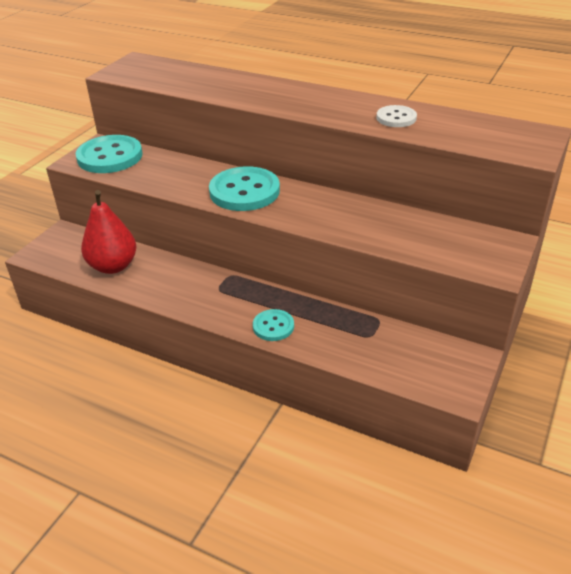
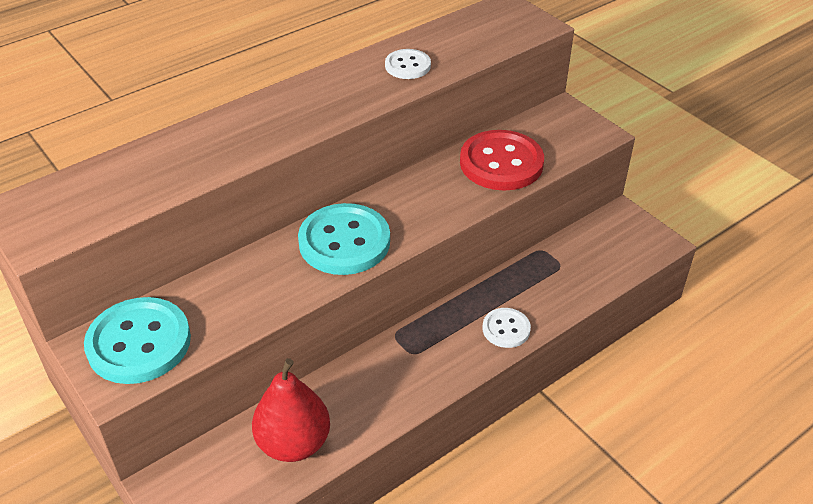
camera: 65 degrees left, 5 degrees up
(273, 326) = (506, 329): turquoise button -> white button
(396, 229) = (501, 163): none -> red button

